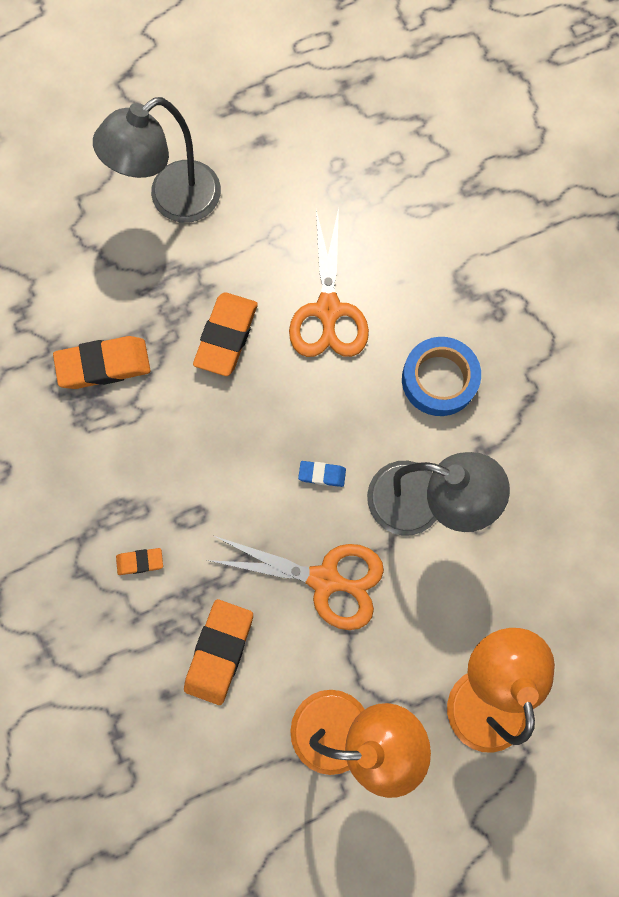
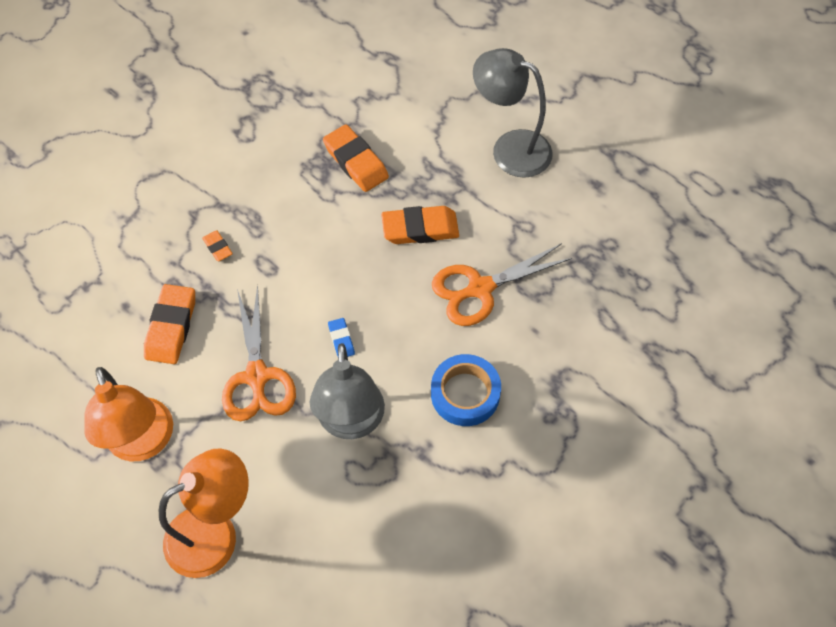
camera: 65 degrees right, 15 degrees down
(219, 651) = (171, 327): orange eraser -> orange eraser turned 75 degrees counterclockwise

